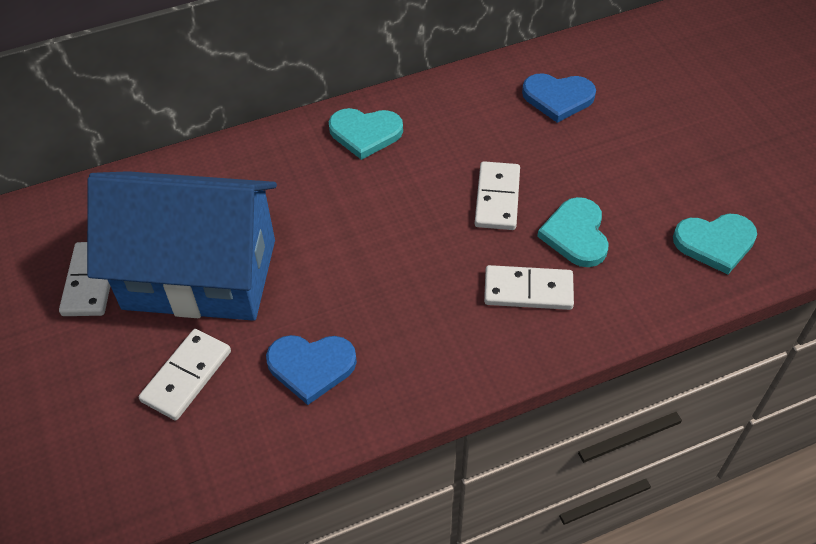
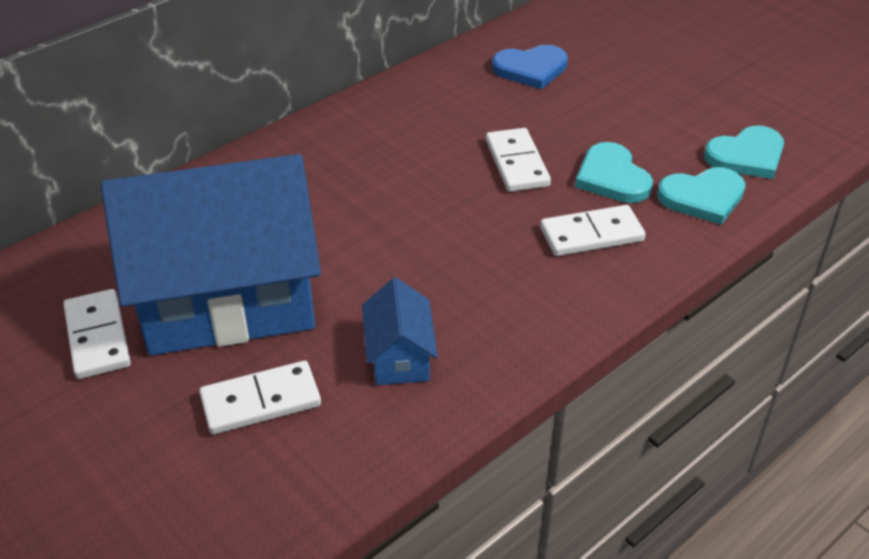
camera: 20 degrees left, 10 degrees down
(187, 376) = (261, 401): white domino -> white domino turned 60 degrees clockwise
(311, 367) = (400, 357): blue heart -> blue house
(365, 133) = (349, 135): turquoise heart -> turquoise heart (703, 197)

